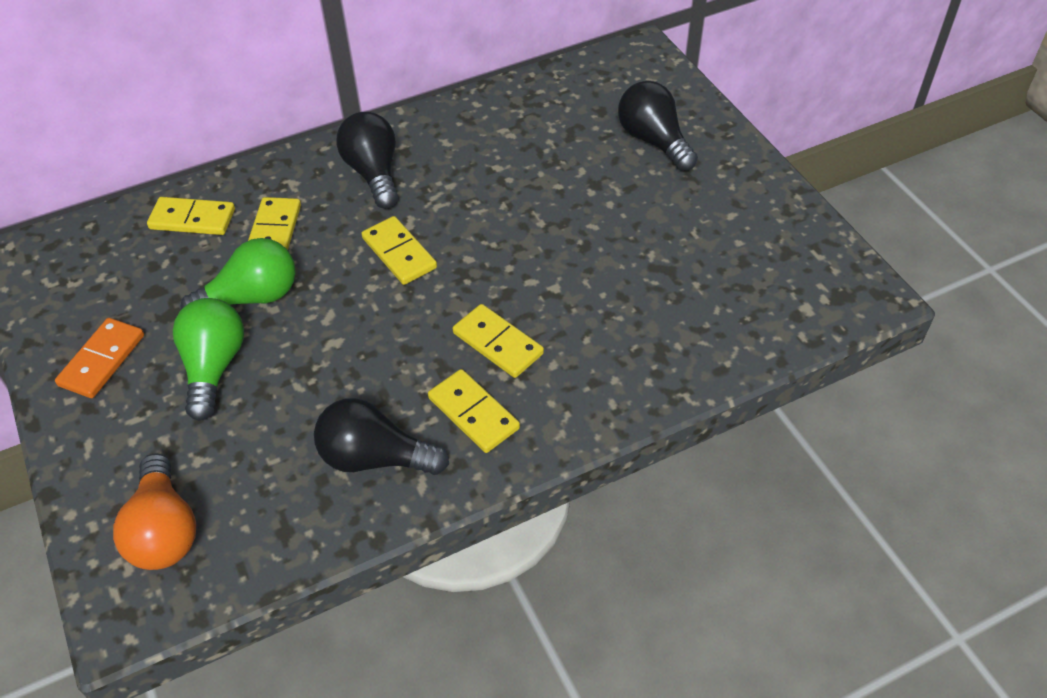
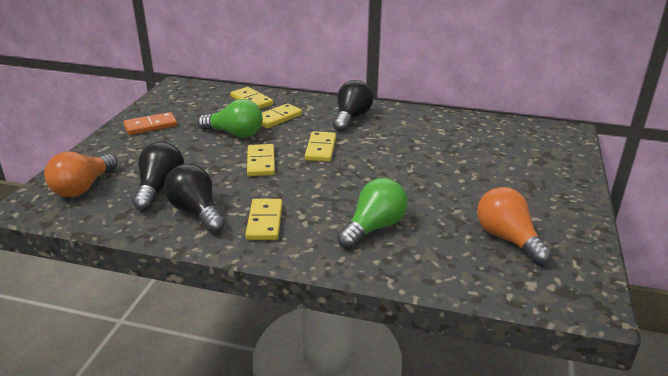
camera: 40 degrees right, 20 degrees down
(214, 367) = (185, 148): green light bulb -> green light bulb (374, 227)
(498, 343) = (317, 203): yellow domino -> yellow domino (261, 162)
(654, 141) = (526, 167): black light bulb -> black light bulb (160, 189)
(735, 262) = (508, 239): none -> orange light bulb

